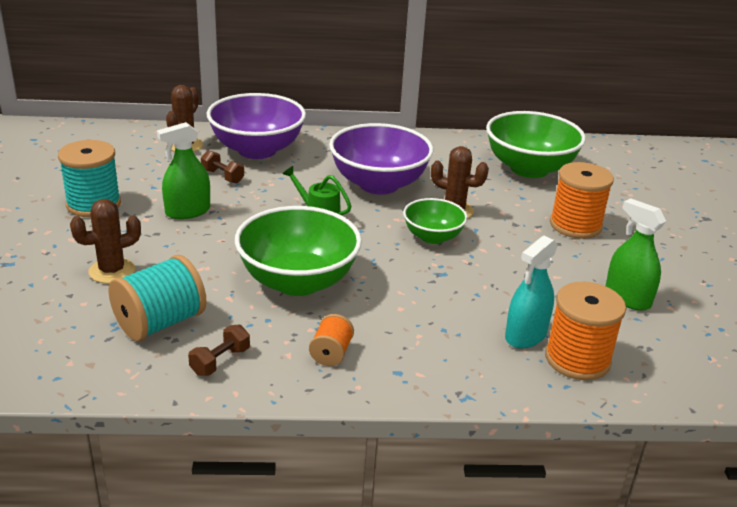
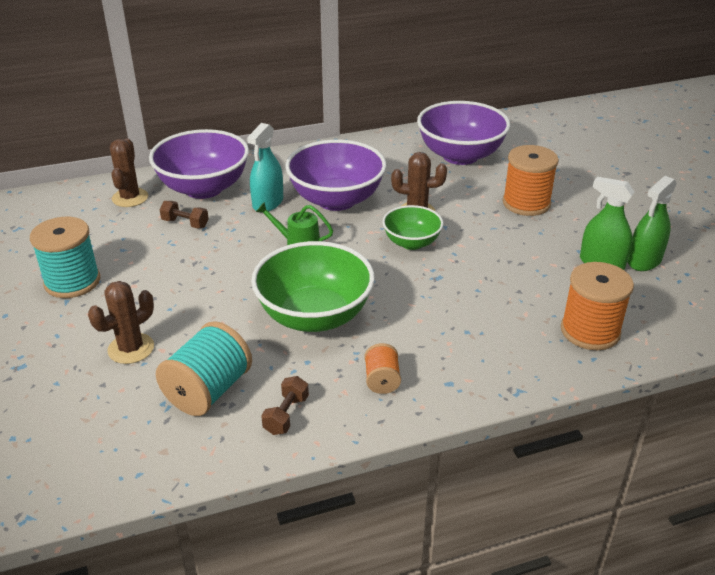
camera: 15 degrees left, 5 degrees up
(188, 211) = (171, 268): green spray bottle -> green spray bottle (644, 261)
(525, 335) = (537, 319): turquoise spray bottle -> turquoise spray bottle (268, 203)
(529, 168) = (460, 156): green bowl -> purple bowl

